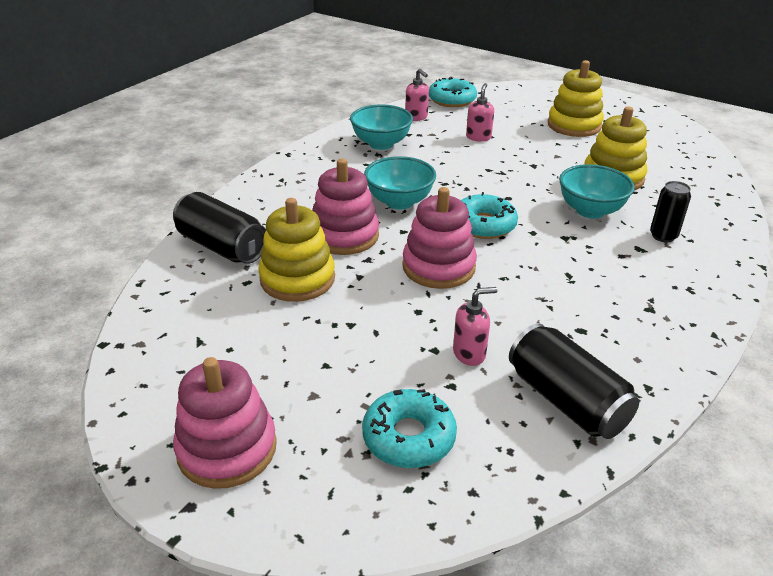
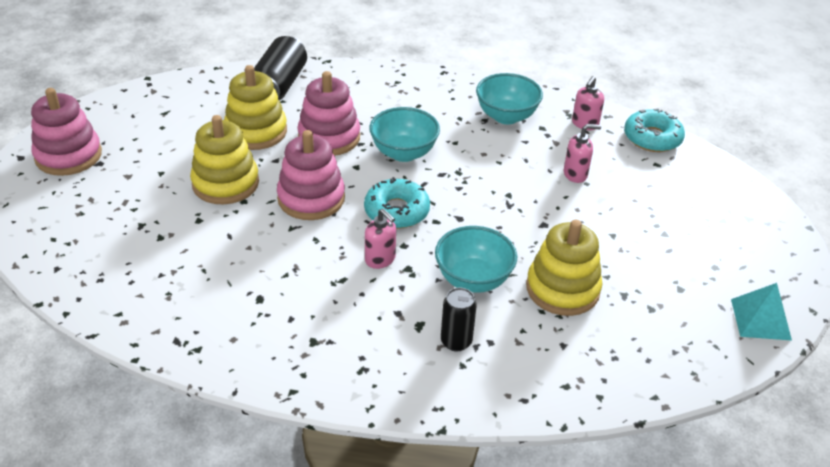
camera: 65 degrees right, 5 degrees up
(409, 437) = (99, 228): turquoise donut -> none
(469, 353) = (201, 239): pink soap dispenser -> pink soap dispenser (380, 259)
(566, 400) = (163, 301): black can -> none
(574, 125) = (673, 241): yellow stacking toy -> yellow stacking toy (225, 183)
(661, 122) = (760, 319): none -> turquoise pyramid

